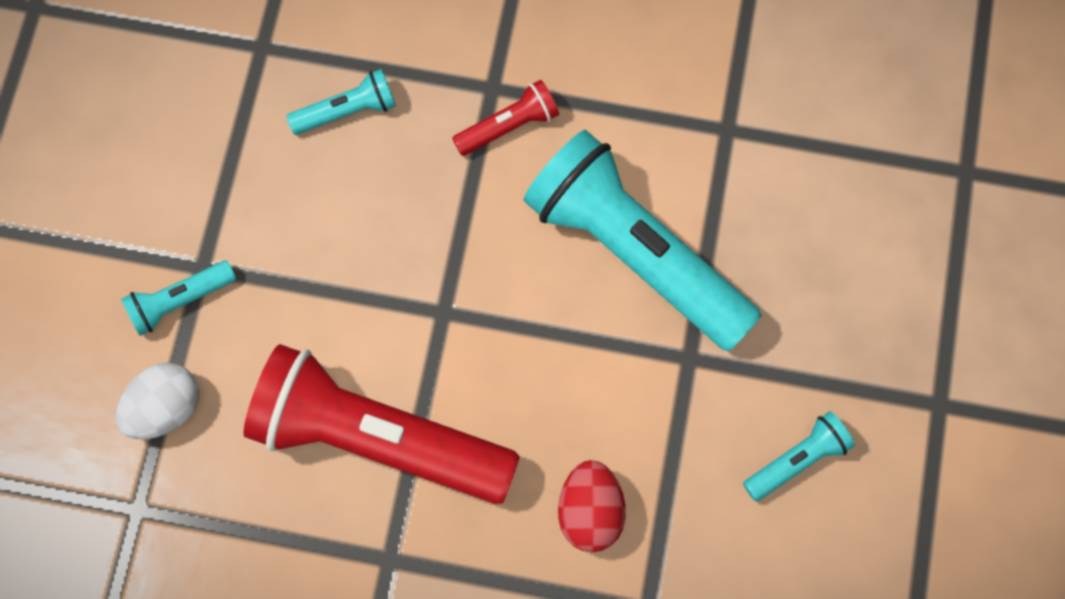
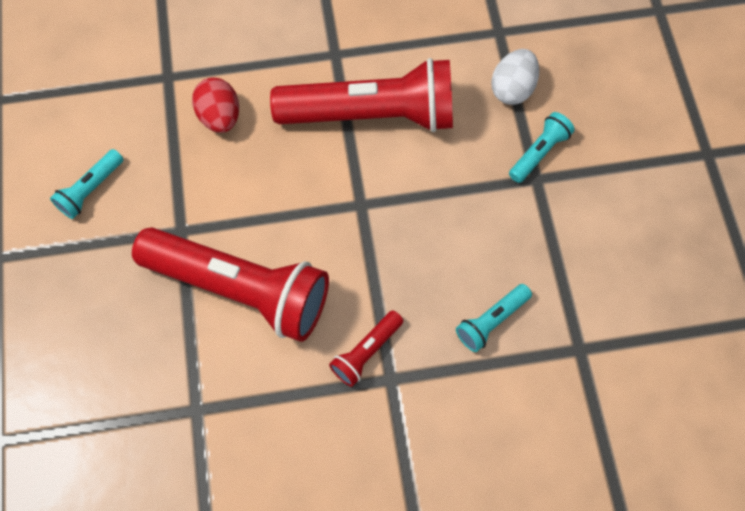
camera: 160 degrees right, 5 degrees down
(635, 253) = (240, 289): turquoise flashlight -> red flashlight

